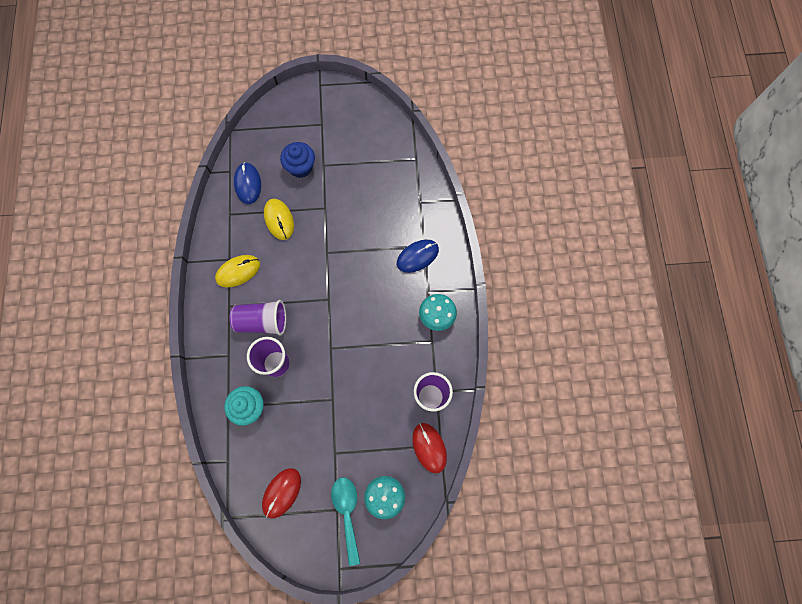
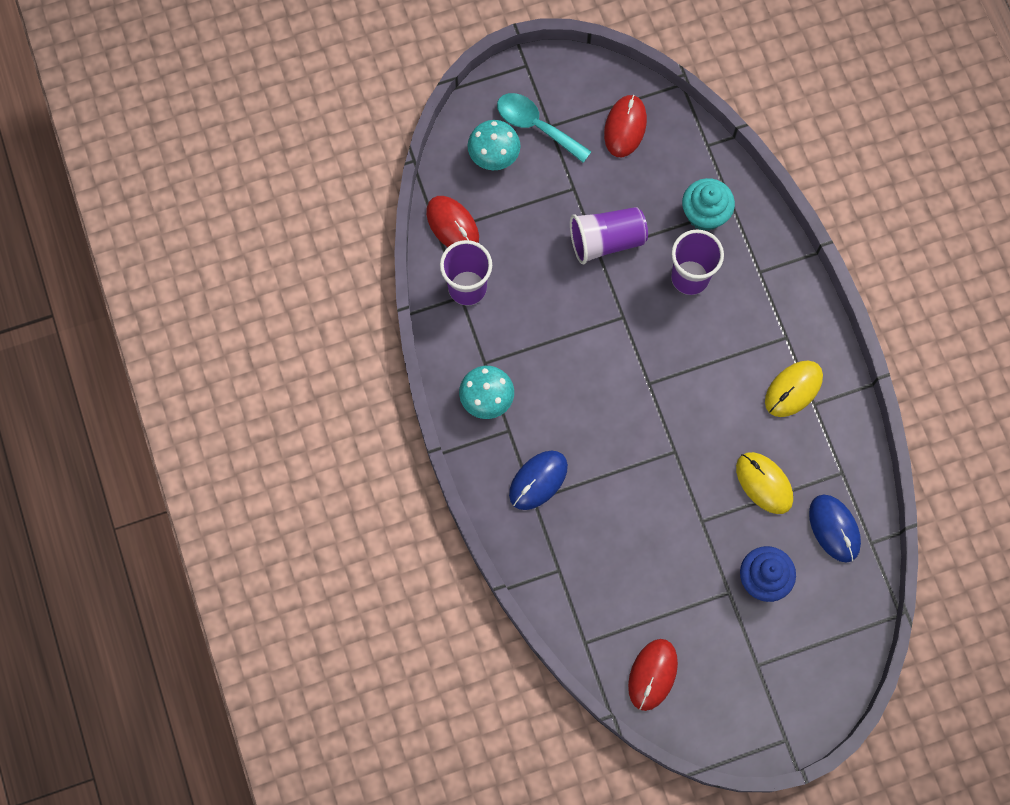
camera: 165 degrees right, 0 degrees up
(262, 321) = (730, 328): purple cup -> purple cup (606, 241)
(347, 513) = (536, 126): turquoise spoon -> turquoise spoon turned 150 degrees clockwise
(382, 133) = (652, 674): none -> red mouse

